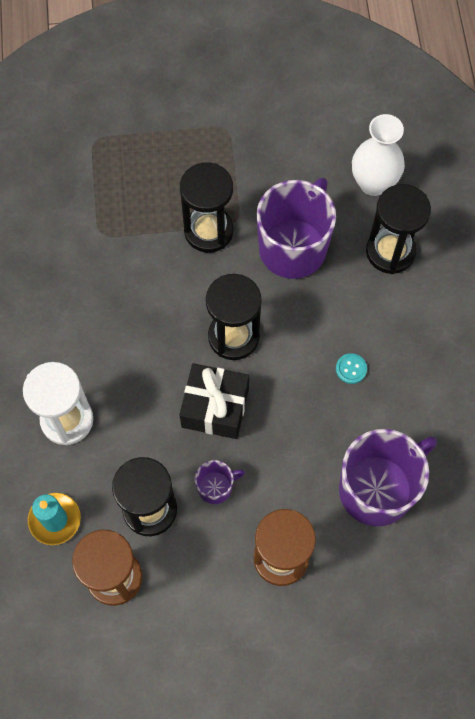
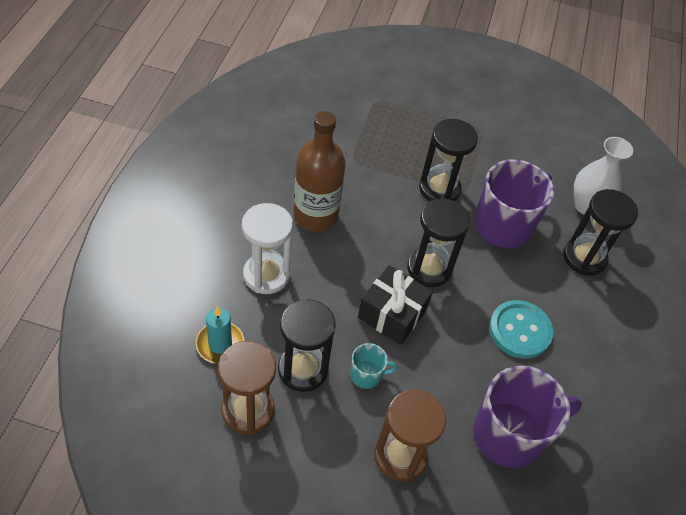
camera: 15 degrees right, 15 degrees down
(88, 324) = (315, 215): none -> brown bottle
(216, 487) = (367, 375): purple mug -> turquoise mug
(351, 369) = (520, 330): turquoise button -> turquoise button, size x2.21

